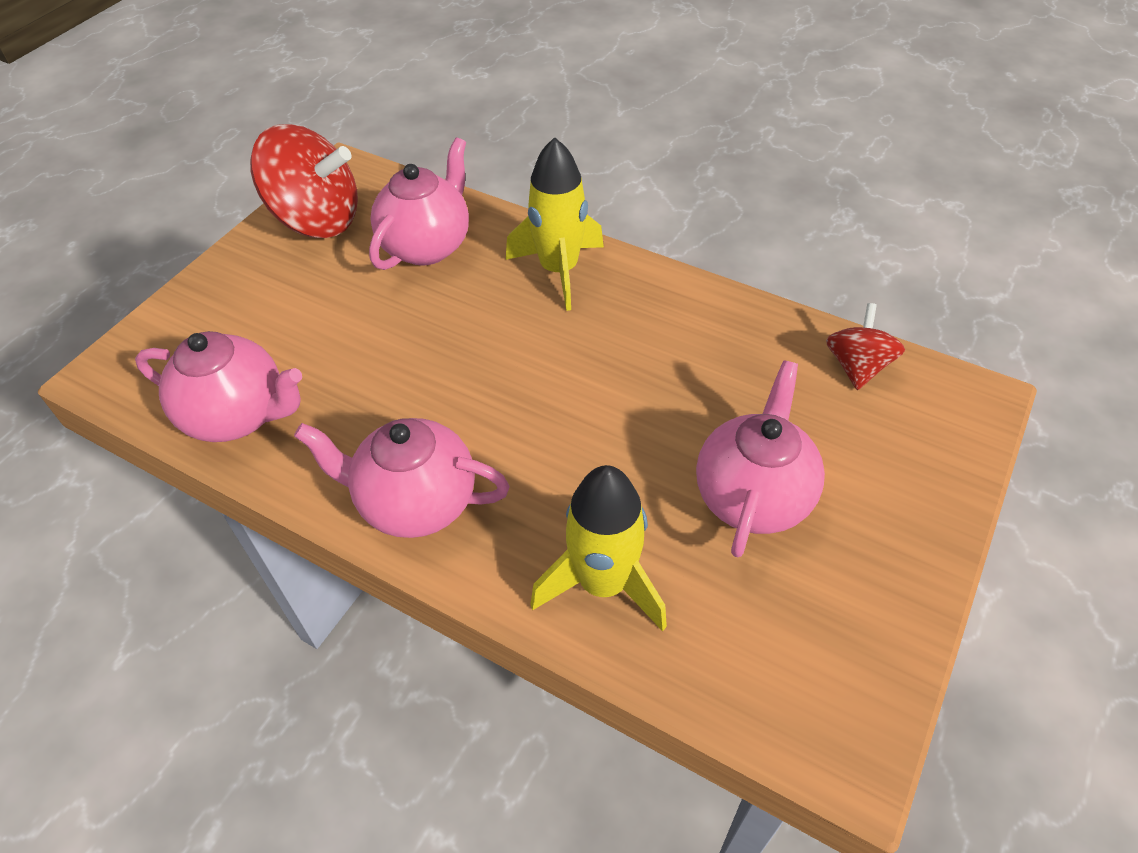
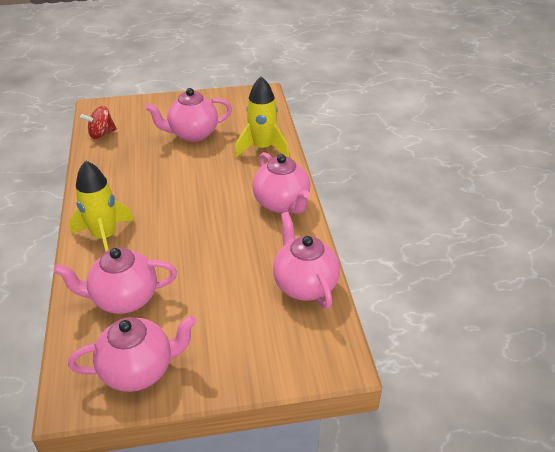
camera: 130 degrees left, 10 degrees down
(317, 220) = (139, 370): red spinning top -> pink teapot

